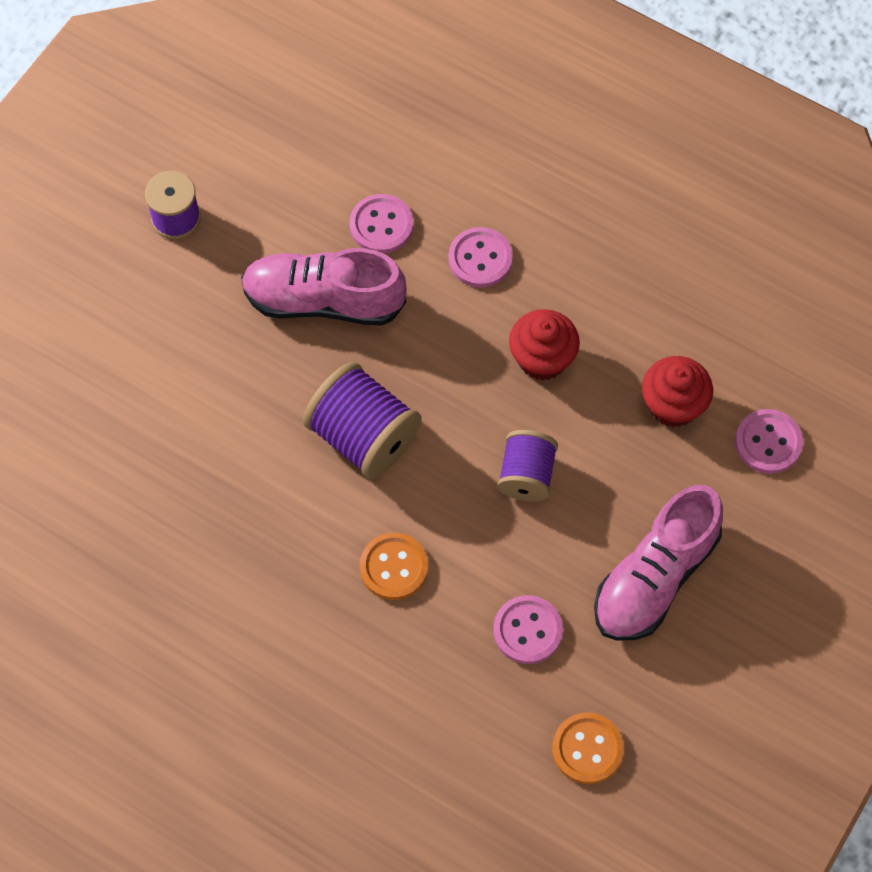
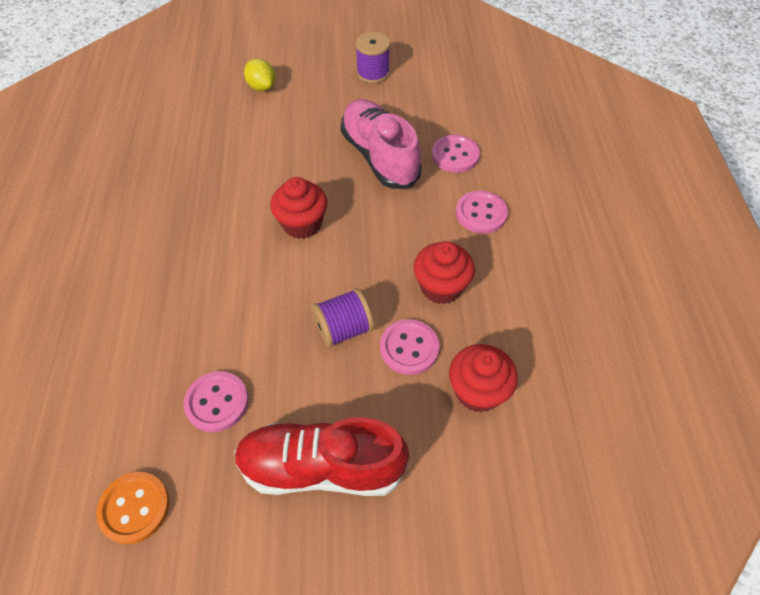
camera: 55 degrees right, 10 degrees down
(99, 355) = (262, 87): none -> yellow lemon
(363, 436) = (302, 224): purple spool -> red cupcake
(394, 567) = (216, 292): orange button -> none
(654, 577) = (321, 467): pink shoe -> red shoe
(768, 442) = (506, 483): pink button -> pink button (409, 348)

